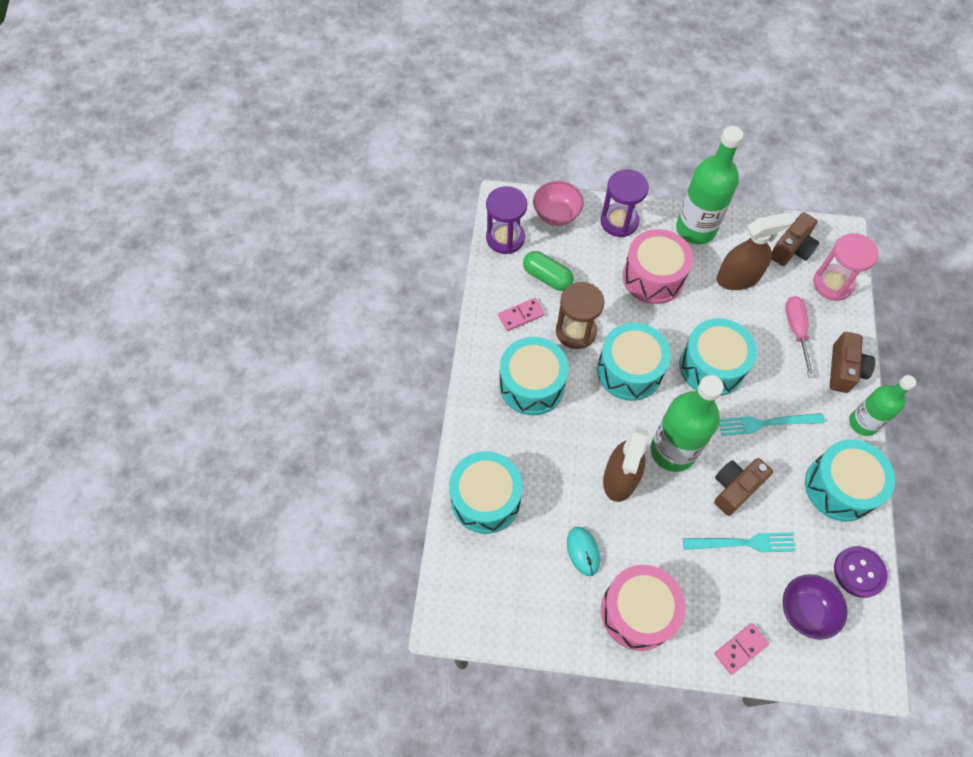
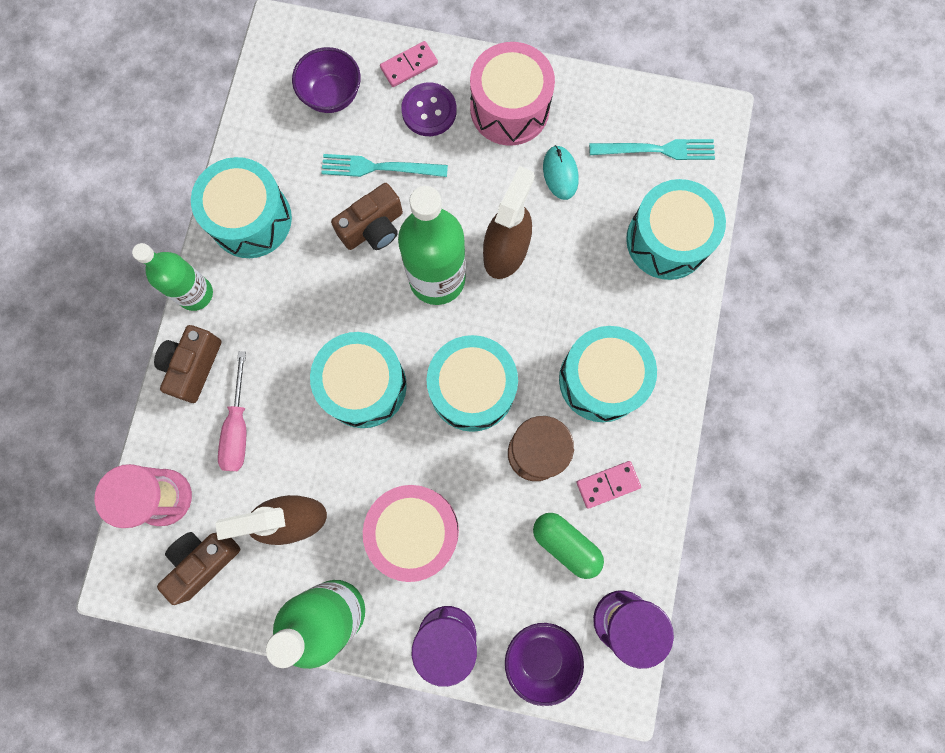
camera: 175 degrees left, 15 degrees up
(556, 215) = (541, 657): pink bowl -> purple bowl
(766, 423) = (314, 303): turquoise fork -> turquoise fork (657, 150)
(859, 572) = (260, 127): purple button -> purple button (429, 111)

